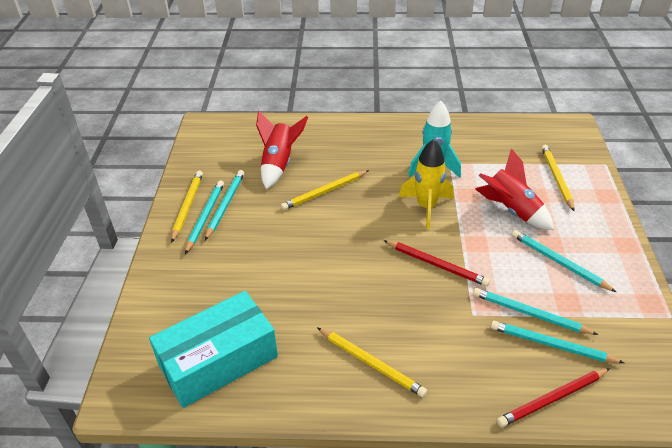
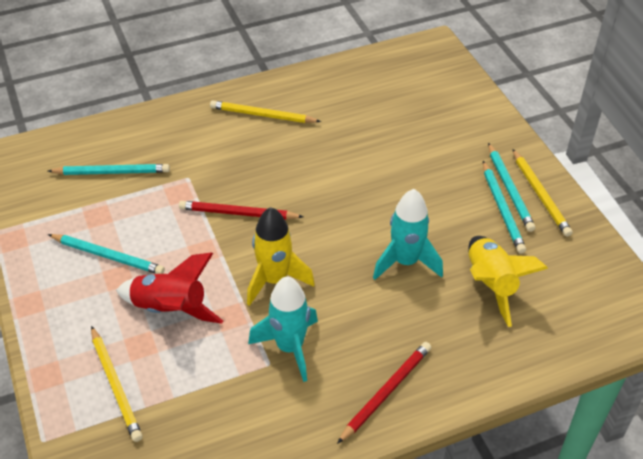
camera: 155 degrees right, 5 degrees up
(218, 360) = (384, 83): turquoise box -> none
(279, 164) = (490, 284): red rocket -> yellow rocket
(324, 192) = (406, 262): yellow pencil -> turquoise rocket
(530, 314) = (134, 193): turquoise pencil -> none
(553, 399) = (109, 133): red pencil -> red pencil (386, 392)

